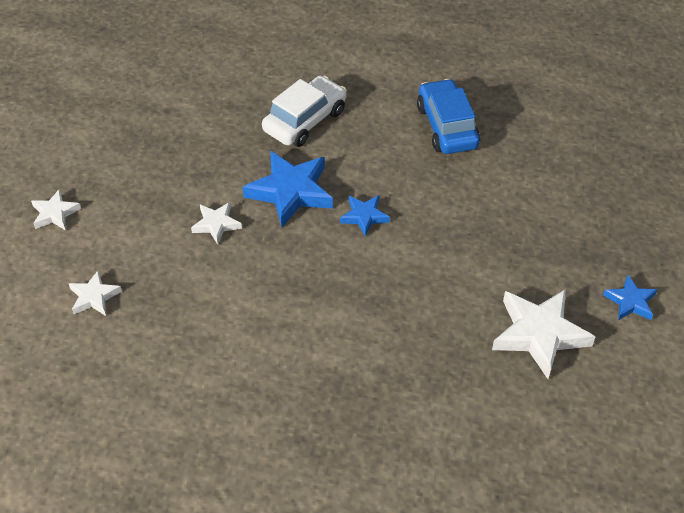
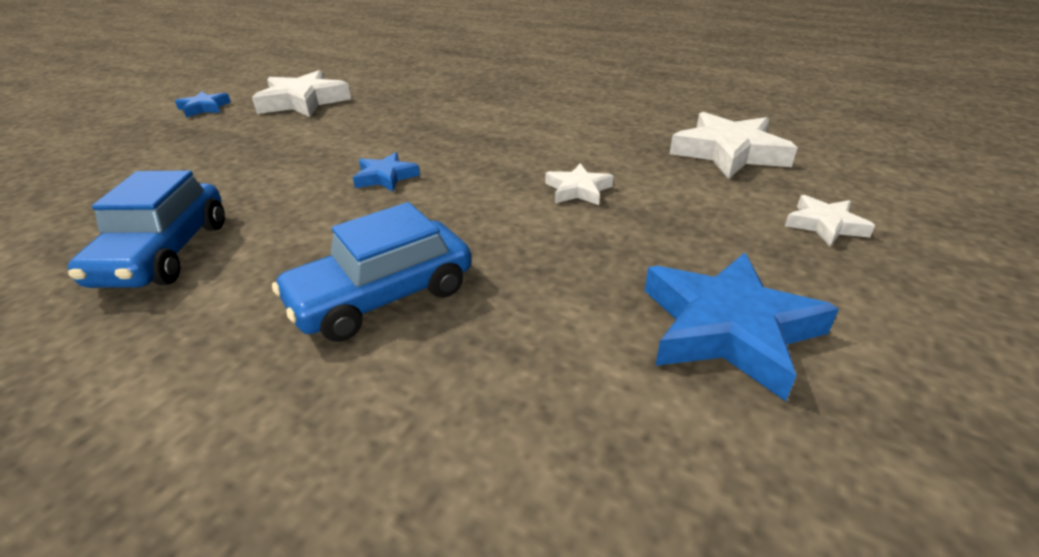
camera: 165 degrees left, 15 degrees down
(94, 297) = (729, 152): white star -> white star, size x1.86
(290, 191) = (464, 208): blue star -> blue star (728, 329)
(305, 120) = (382, 296): white car -> blue car

